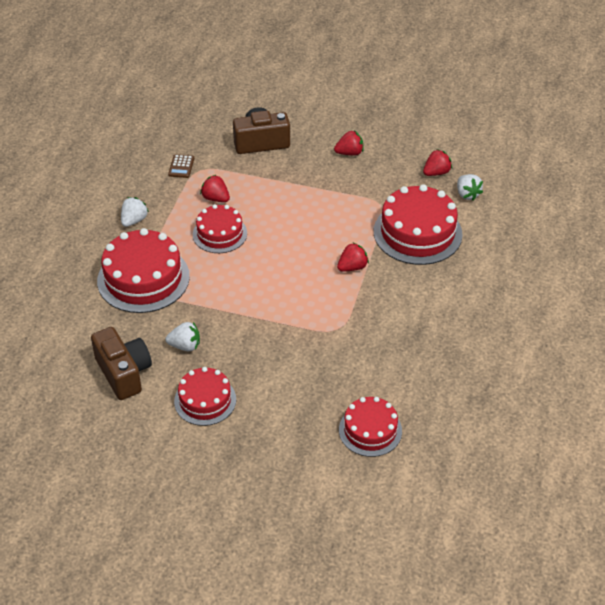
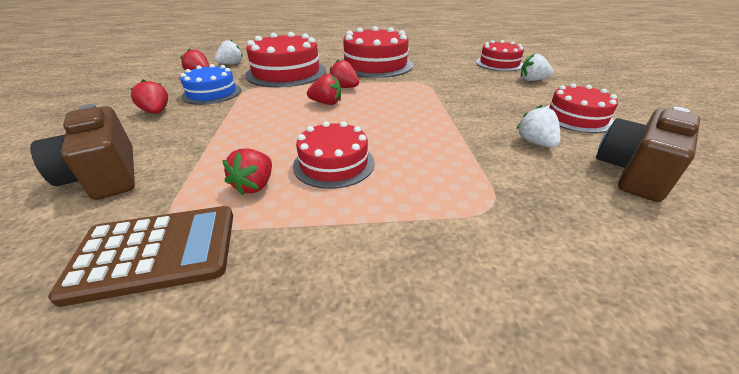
camera: 110 degrees left, 10 degrees down
(134, 220) = (343, 270): white strawberry -> white strawberry (532, 80)
(143, 278) = (473, 207): red cake -> red cake (375, 65)
(181, 166) = (155, 252): brown calculator -> brown calculator, size x2.05
(319, 248) = (326, 103): none -> red strawberry
(379, 181) = (212, 93): none -> blue cake

